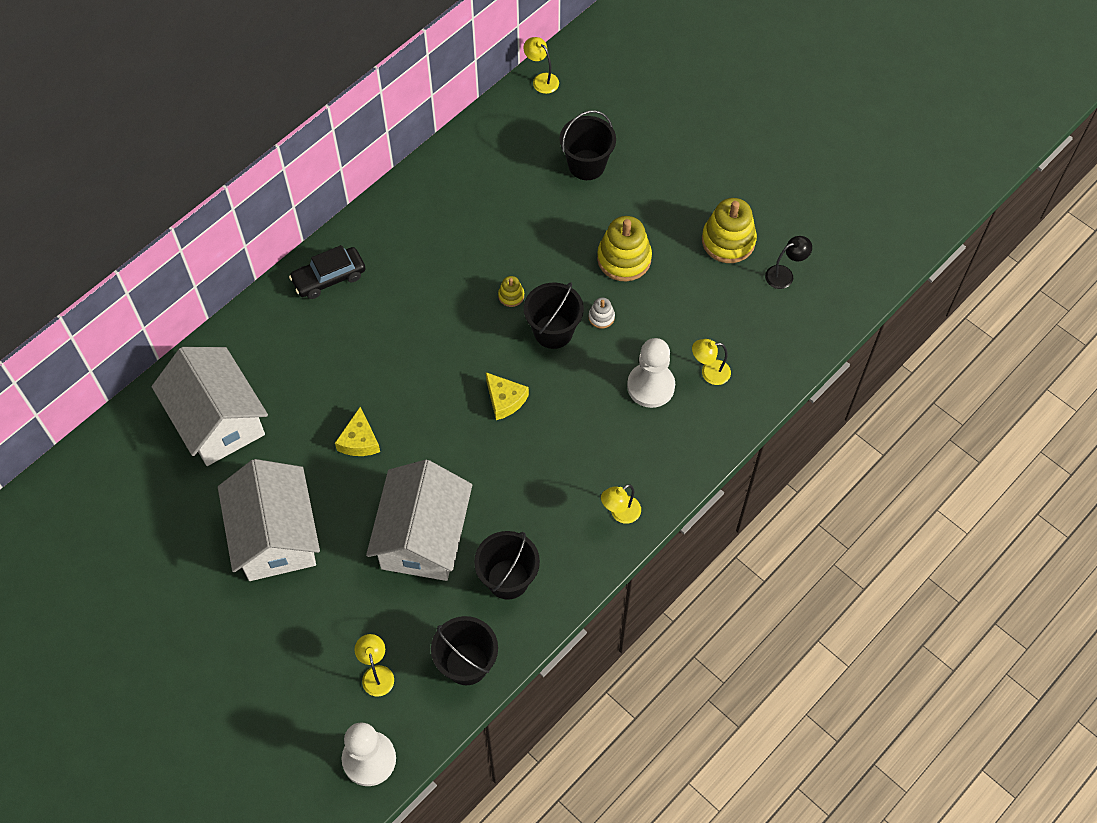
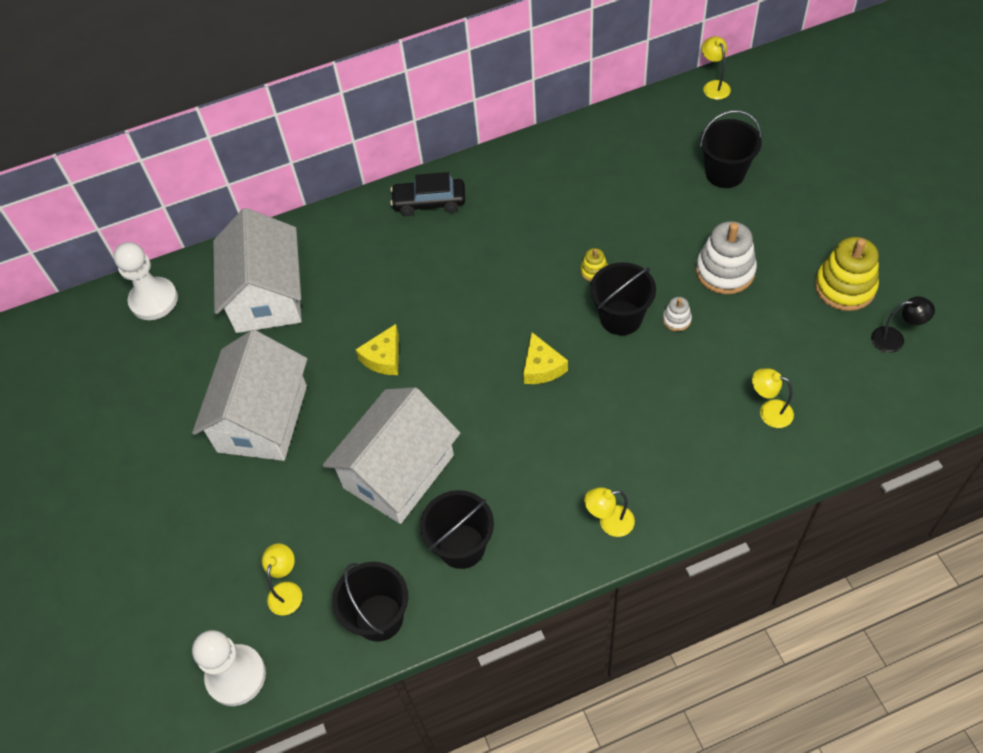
camera: 30 degrees right, 5 degrees down
(624, 259) = (725, 271): yellow stacking toy -> white stacking toy
(650, 386) = (699, 404): white pawn -> white pawn (154, 300)

